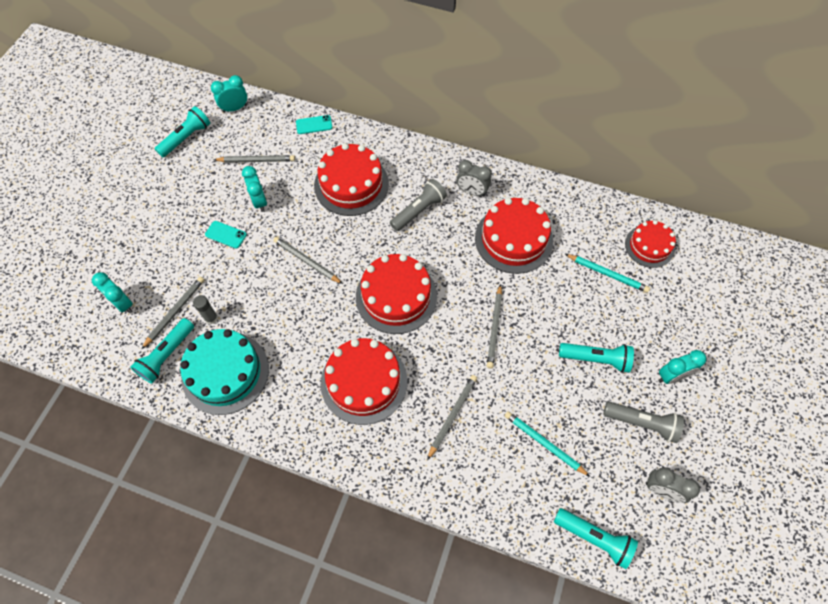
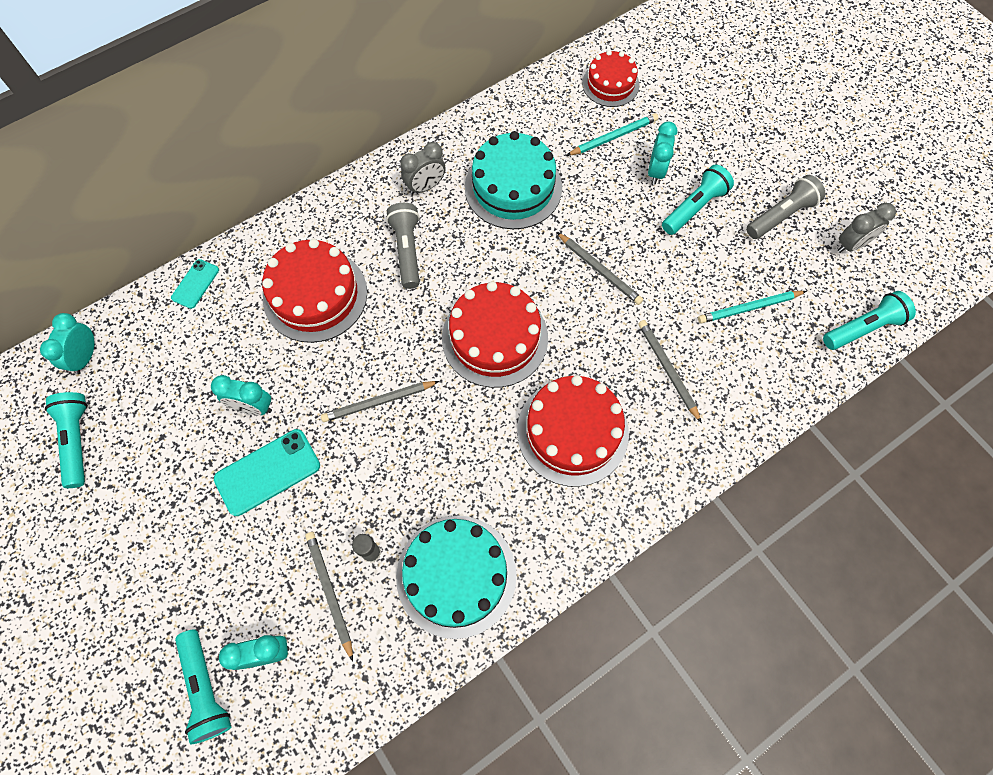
camera: 55 degrees left, 5 degrees up
(167, 355) = (383, 634): turquoise flashlight -> turquoise flashlight (206, 688)
(226, 234) = (267, 472): turquoise phone -> turquoise phone, size x1.73
(256, 160) = (189, 377): grey pencil -> none
(513, 239) = (513, 187): red cake -> turquoise cake
(671, 376) = (752, 161): turquoise clock -> turquoise clock (656, 171)

